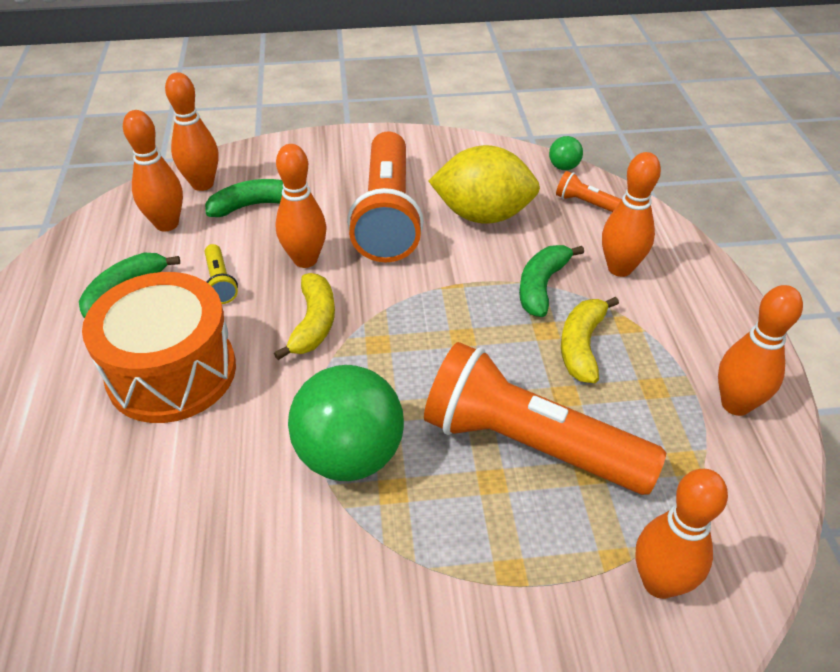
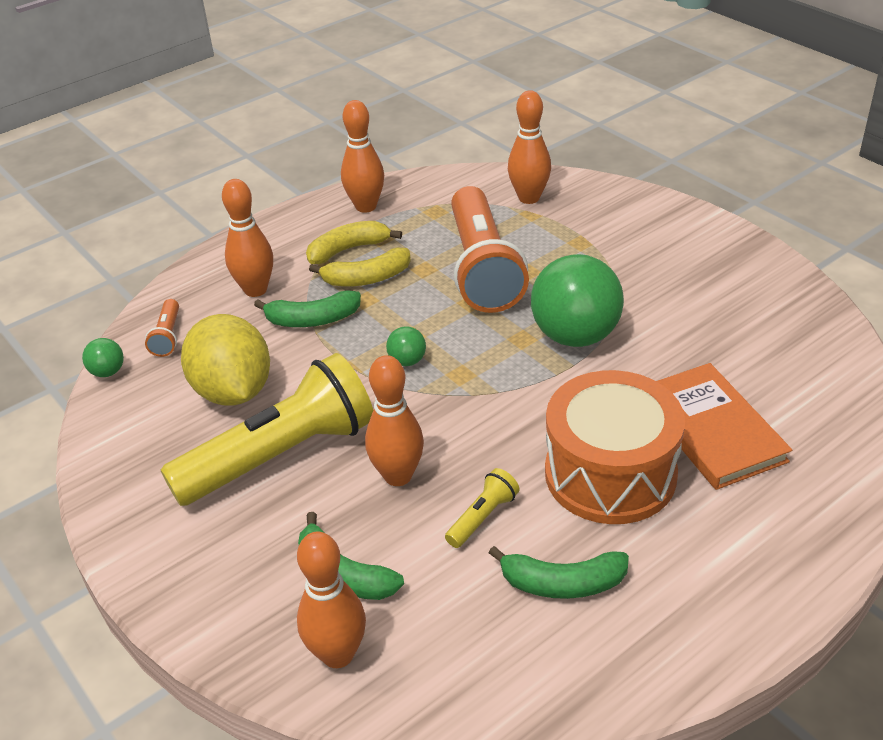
camera: 120 degrees left, 5 degrees down
(130, 474) = (711, 429): none -> orange book
(167, 224) = (436, 631): orange bowling pin -> none
(313, 323) = (474, 422): yellow banana -> yellow banana (348, 250)
(387, 215) = (280, 456): orange flashlight -> yellow flashlight
(428, 319) = (407, 361): none -> green ball

